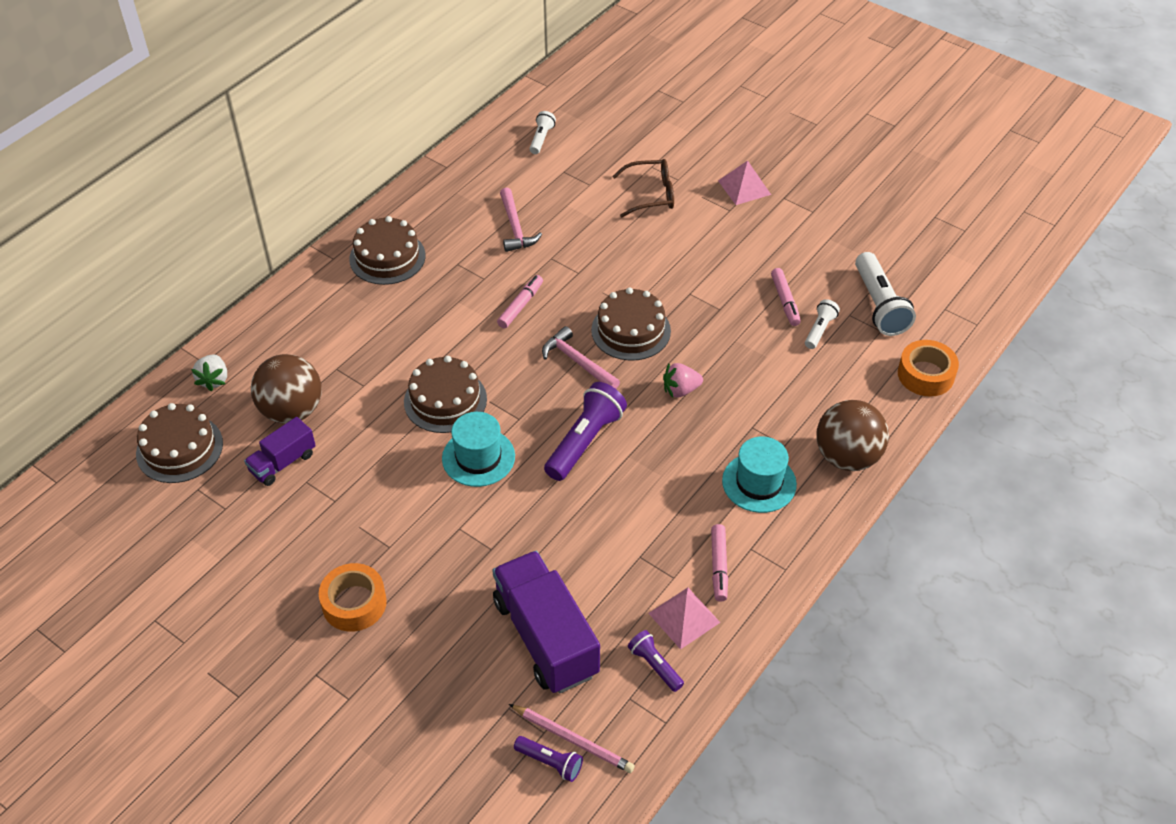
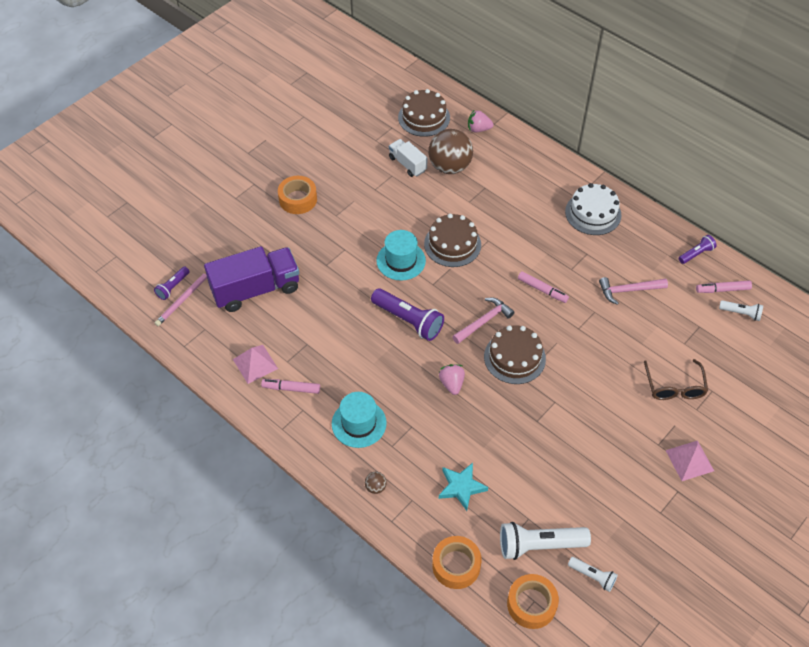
camera: 95 degrees right, 5 degrees up
(214, 380) = (478, 129): white strawberry -> pink strawberry
(283, 463) = (407, 164): purple truck -> white truck
(387, 257) = (593, 213): brown cake -> white cake
(654, 665) = (224, 344): purple flashlight -> purple flashlight (696, 254)
(785, 301) = (545, 470): pink marker -> pink marker (722, 290)
(819, 330) = (511, 492): white flashlight -> white flashlight (593, 576)
(825, 374) = (461, 487): none -> turquoise star
(847, 457) = (375, 487): brown ball -> brown ball, size x0.40
(949, 311) = (531, 604): none -> orange tape

